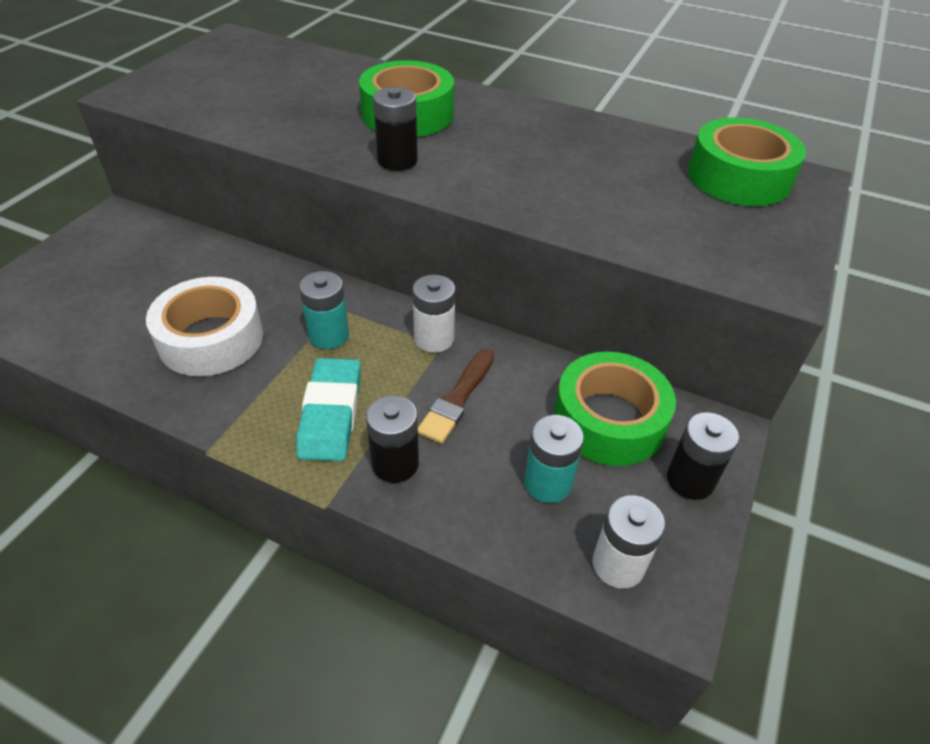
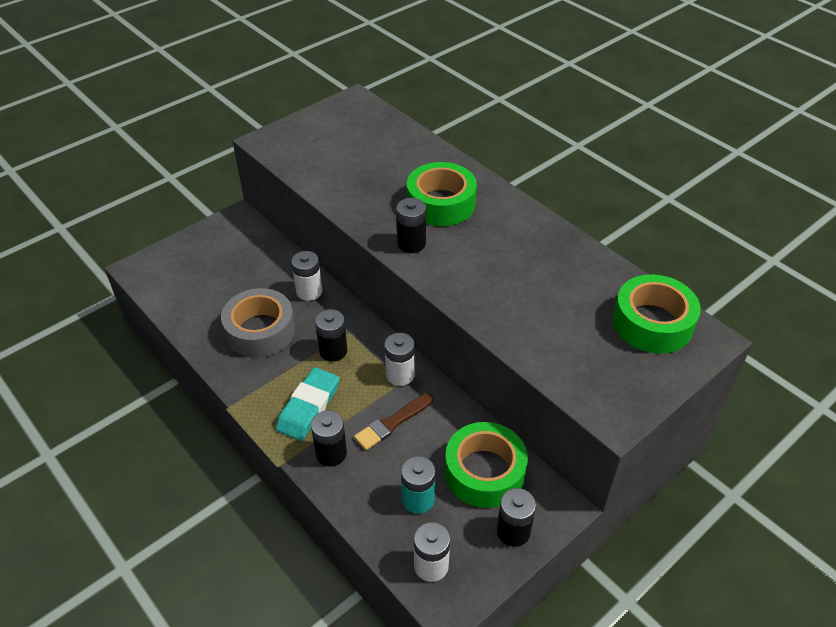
camera: 25 degrees right, 0 degrees up
(211, 338) = (260, 331): white tape -> grey tape
(259, 275) = (309, 291): none -> white battery
(329, 335) = (333, 351): turquoise battery -> black battery

